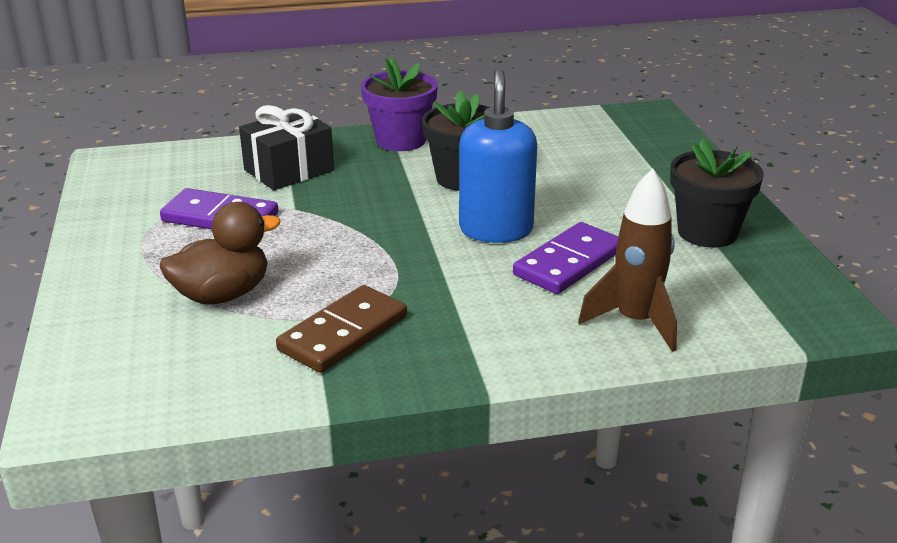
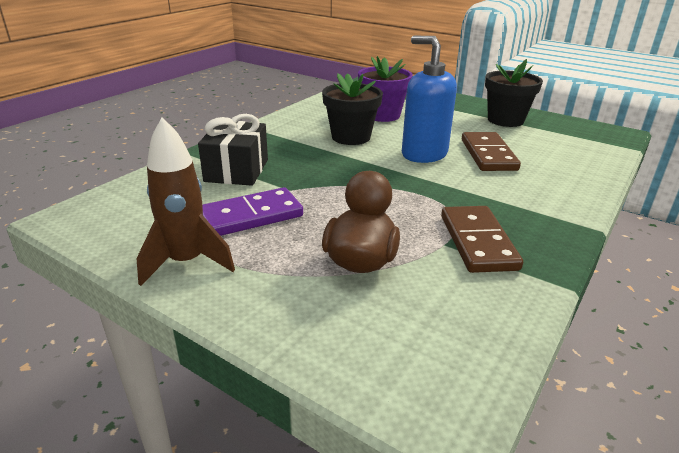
camera: 45 degrees left, 0 degrees up
(401, 140) = (273, 131): purple flower pot -> purple flower pot (382, 115)
(569, 263) = (488, 155): purple domino -> brown domino
(635, 322) = (570, 167): brown rocket -> brown rocket (186, 262)

